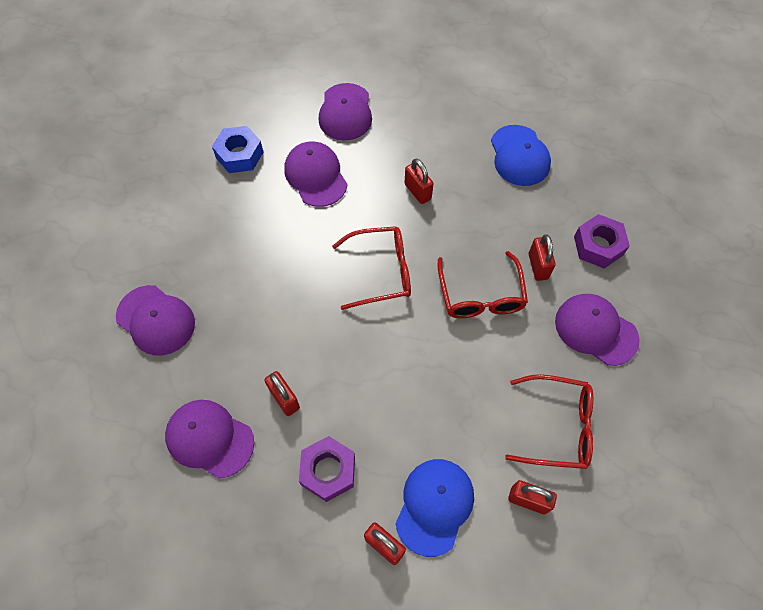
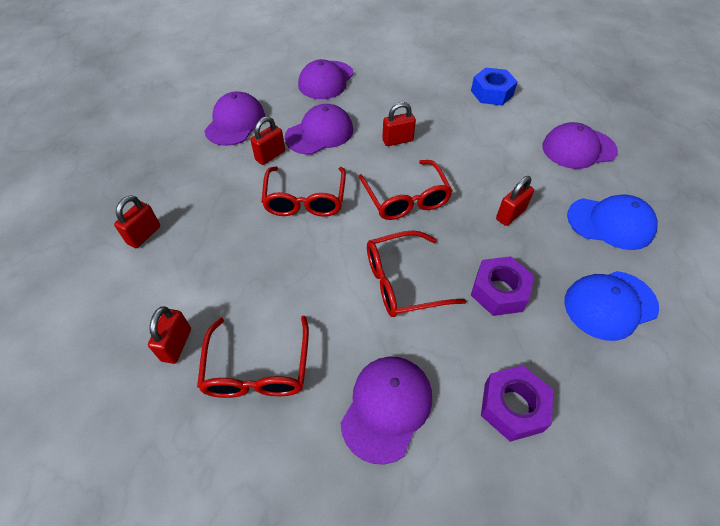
camera: 80 degrees right, 10 degrees down
(315, 176) = (493, 140): purple cap -> purple cap (319, 133)
(328, 471) = (209, 190): purple nut -> purple nut (499, 291)
(364, 367) = (305, 200): none -> red glasses
(434, 506) = (175, 266): blue cap -> blue cap (610, 223)
(538, 266) = (457, 336): red padlock -> red padlock (397, 140)

